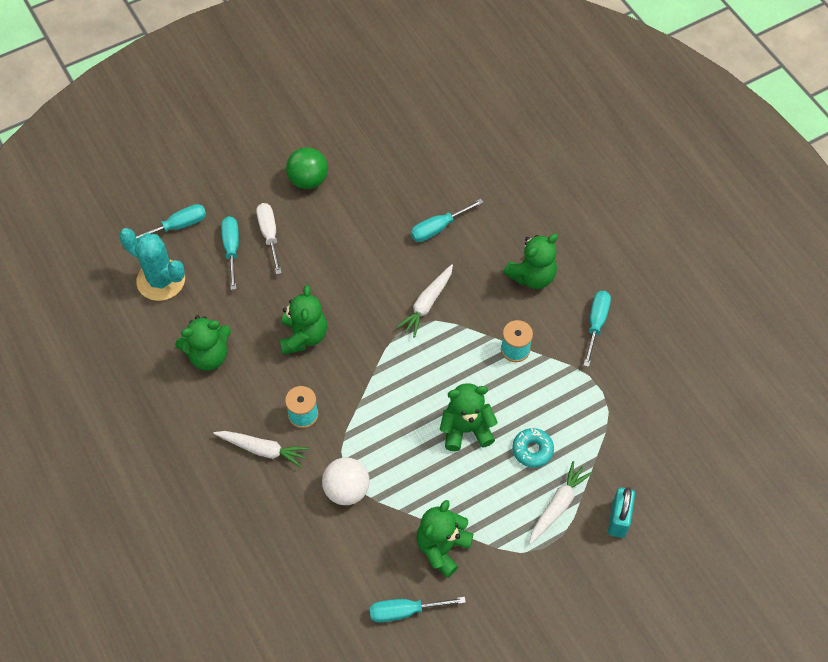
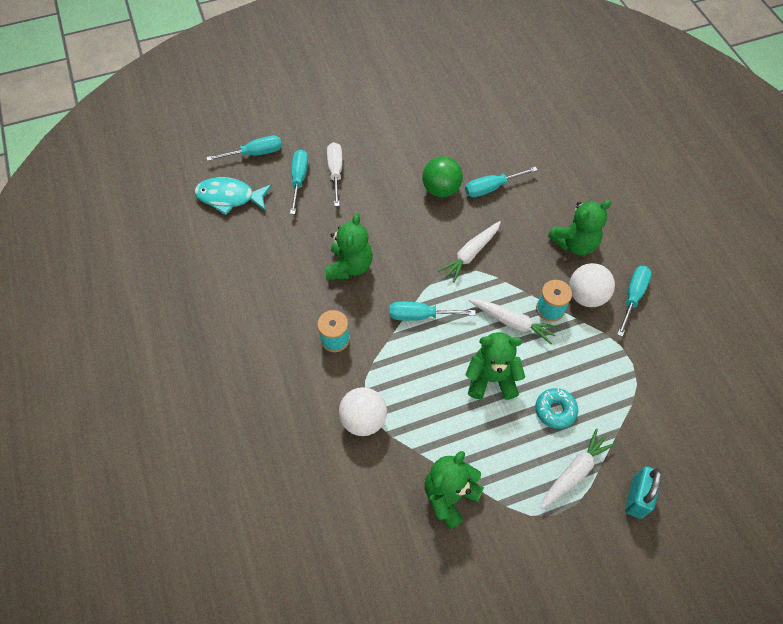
camera: 10 degrees right, 0 degrees up
(161, 280) = (229, 197): turquoise cactus -> turquoise fish
(208, 355) = (257, 270): green teddy bear -> none
(263, 449) = (290, 366): white carrot -> white carrot (512, 322)
(308, 180) = (379, 131): green ball -> green ball (441, 189)
(405, 611) = (401, 557): turquoise screwdriver -> turquoise screwdriver (421, 315)
(550, 330) = (586, 296): none -> white ball

